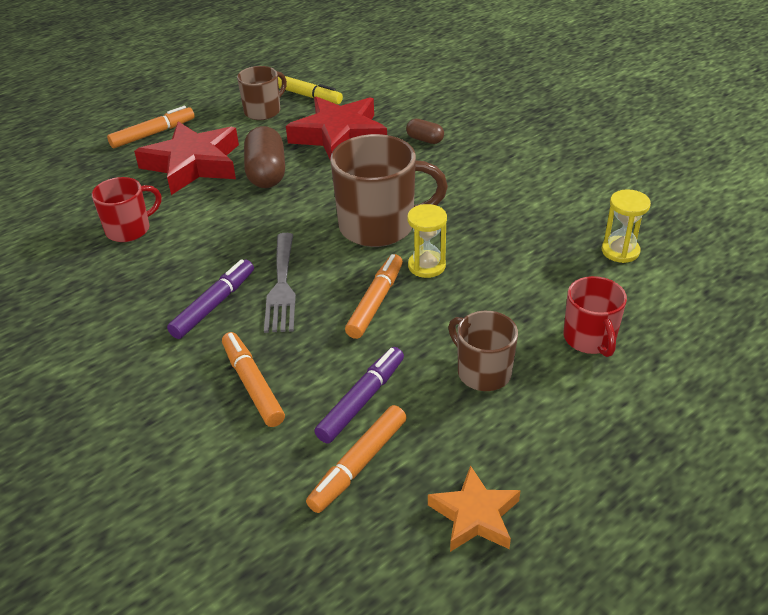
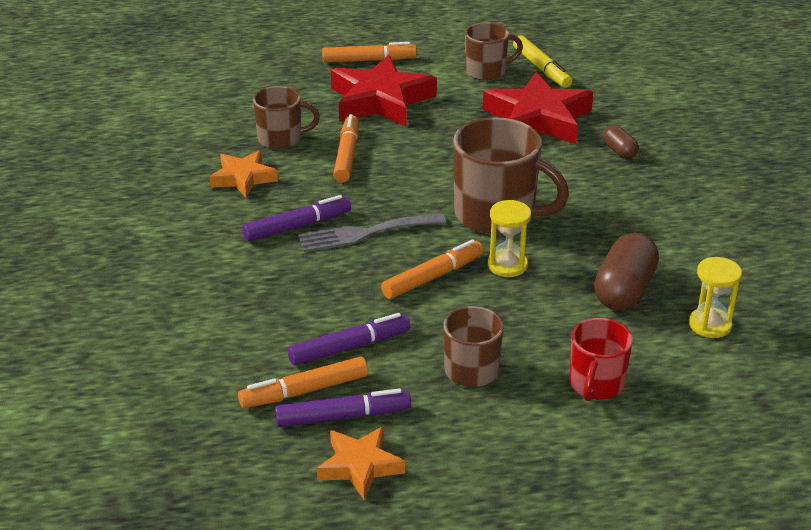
camera: 30 degrees right, 5 degrees down
(123, 279) = (243, 178): none -> orange star
(129, 229) = (281, 139): red mug -> brown mug
(252, 385) = (275, 299): orange marker -> orange marker (347, 155)
(266, 173) = (438, 131): brown capsule -> brown capsule (624, 290)
(282, 286) = (365, 233): grey fork -> grey fork turned 45 degrees clockwise
(415, 472) = (343, 416): none -> purple marker

